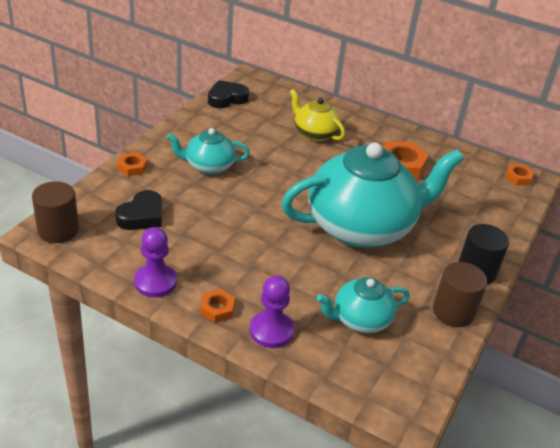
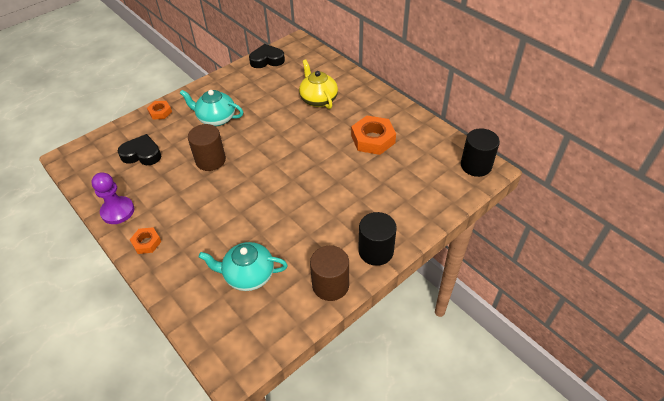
camera: 25 degrees right, 10 degrees up
(58, 230) = (79, 157): brown cylinder -> brown cylinder (210, 160)
(142, 216) = (142, 154): black heart -> black heart turned 135 degrees counterclockwise
(271, 331) = (174, 270): purple pawn -> none
(362, 227) = (303, 191): turquoise teapot -> none
(518, 178) = (476, 165): orange nut -> black cylinder

